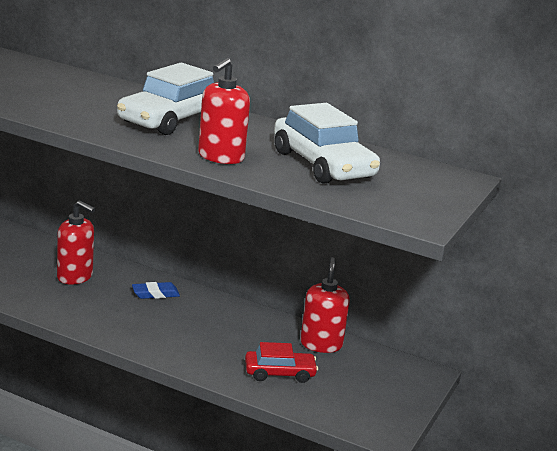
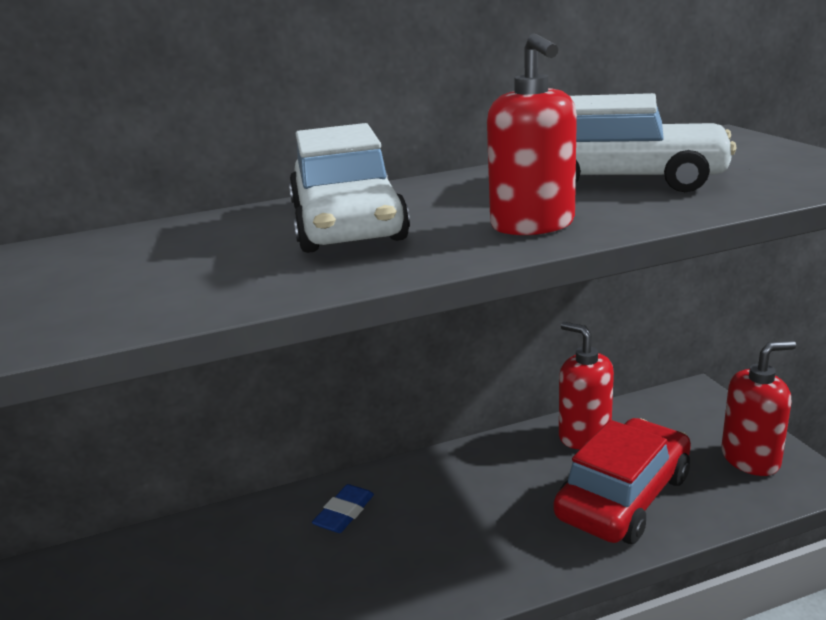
camera: 40 degrees left, 0 degrees up
(75, 277) = (212, 571): red soap dispenser -> red soap dispenser (750, 459)
(279, 373) = (623, 496): red car -> red car, size x1.67

